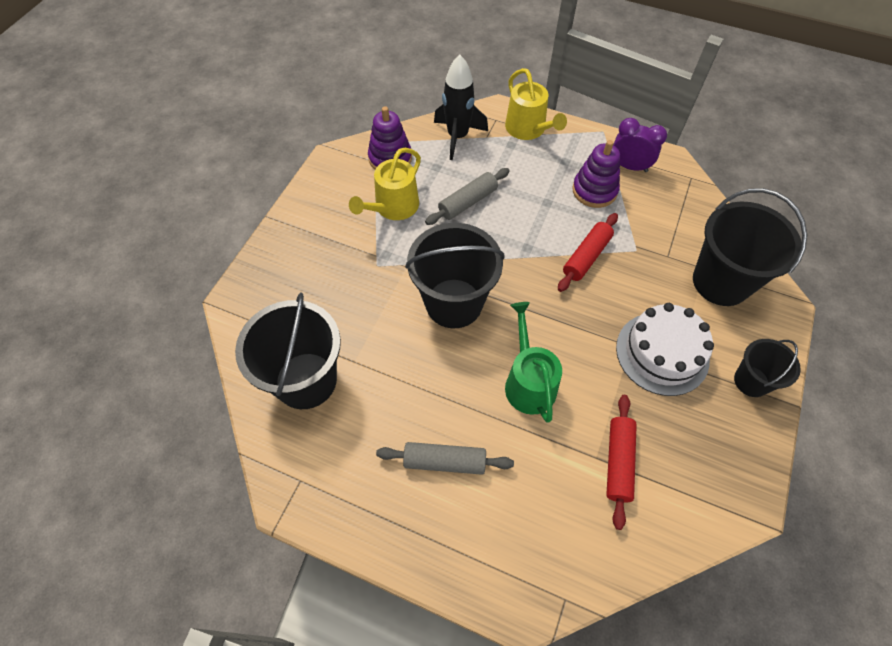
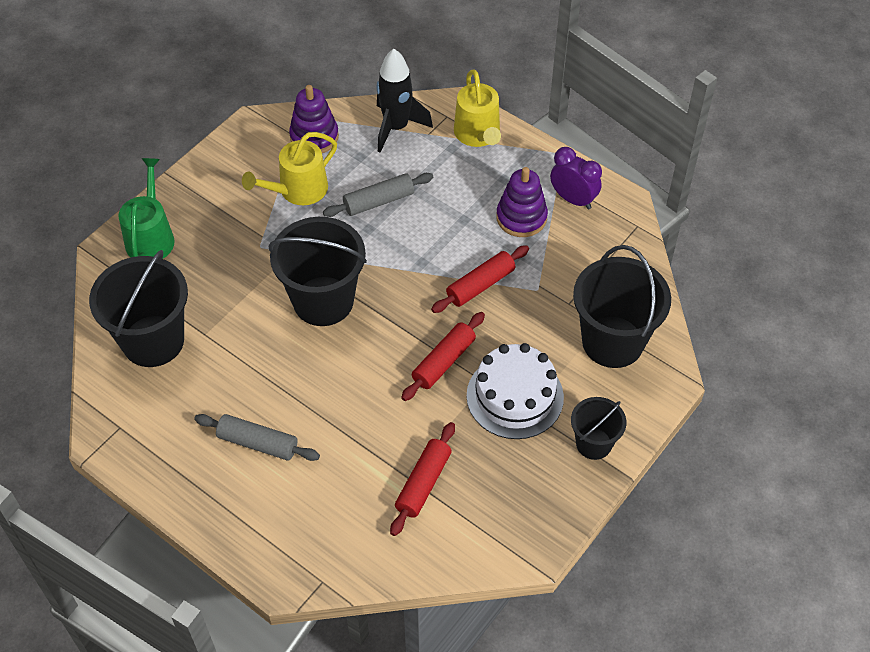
camera: 15 degrees right, 5 degrees down
(528, 382) = (367, 392): green watering can -> green watering can (151, 237)
(585, 335) = (443, 362): none -> red rolling pin

